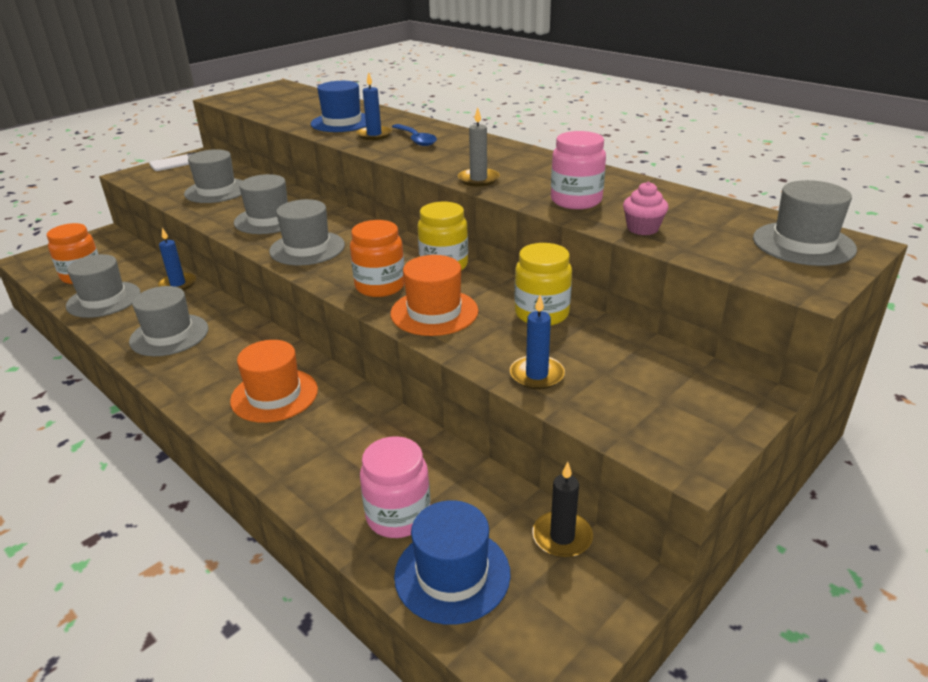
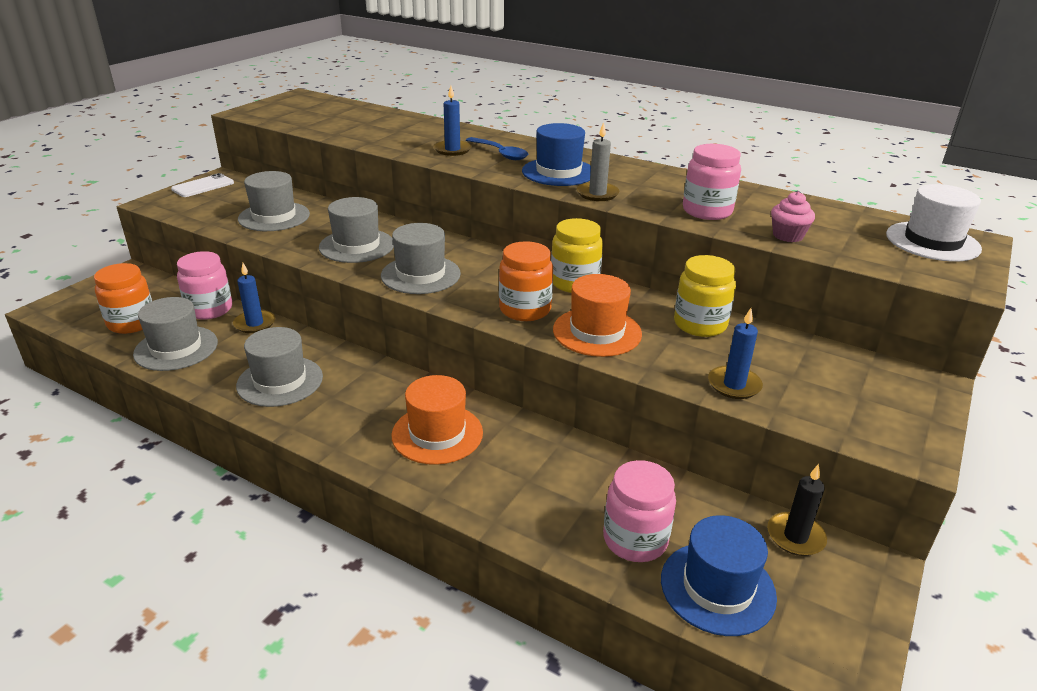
camera: 15 degrees left, 0 degrees up
(149, 269) = (209, 309): none -> pink jar
(342, 122) = (406, 137): blue hat -> blue hat (558, 172)
(803, 244) = (932, 242): grey hat -> white hat

